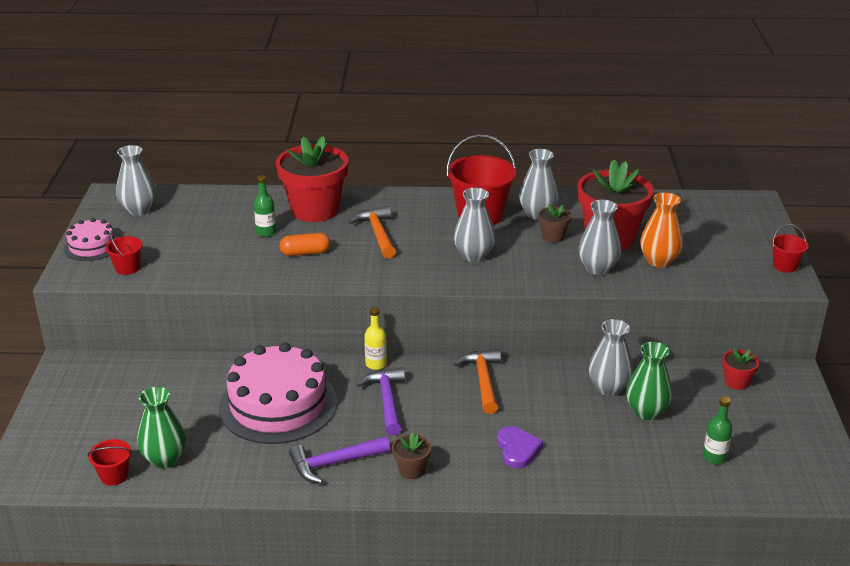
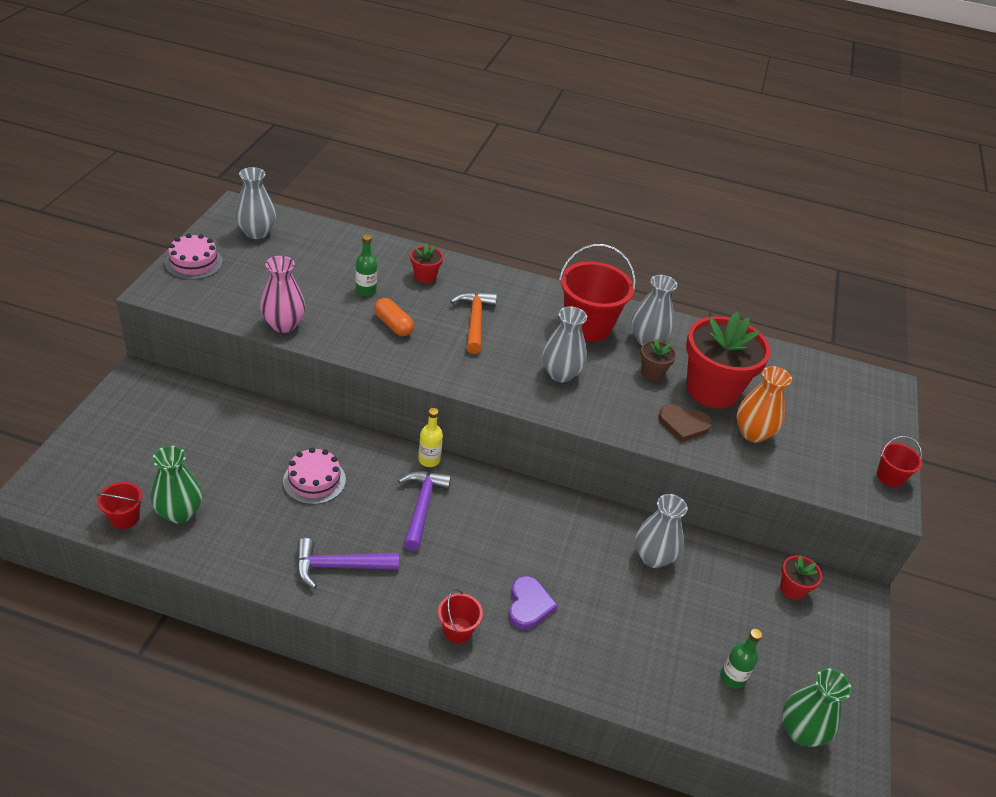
camera: 10 degrees right, 10 degrees up
(127, 268) = (215, 297): red bucket -> red bucket (457, 630)
(204, 275) = (283, 325): none -> pink vase
(278, 404) = (314, 480): pink cake -> pink cake, size x0.51
(305, 253) = (393, 325): orange capsule -> orange capsule turned 45 degrees clockwise
(315, 210) = (425, 276): red flower pot -> red flower pot, size x0.45
(411, 470) = (411, 598): brown flower pot -> none
(483, 381) = (527, 510): orange hammer -> none
(597, 268) = (683, 425): grey vase -> brown heart
(646, 412) = (681, 598): green vase -> green vase (801, 731)

